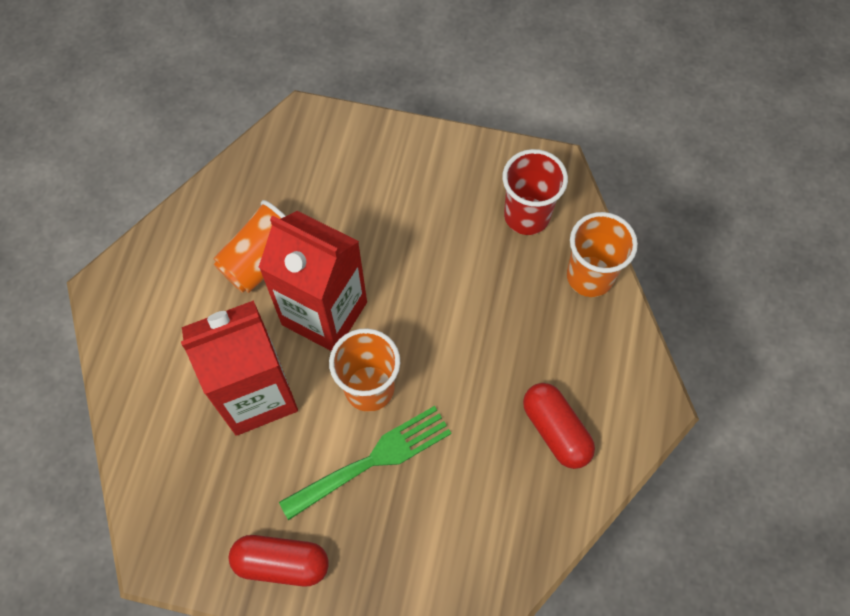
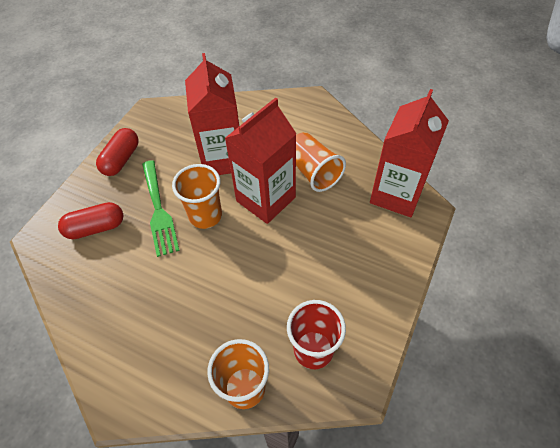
camera: 105 degrees right, 10 degrees down
(287, 153) = (396, 194): none -> red carton
(555, 430) = (131, 325): red capsule -> red capsule (96, 228)

